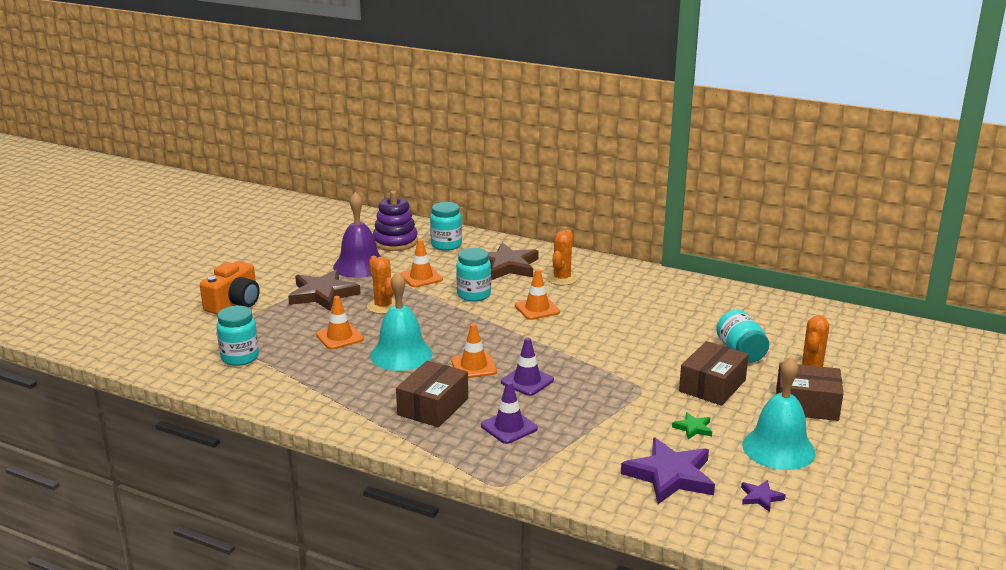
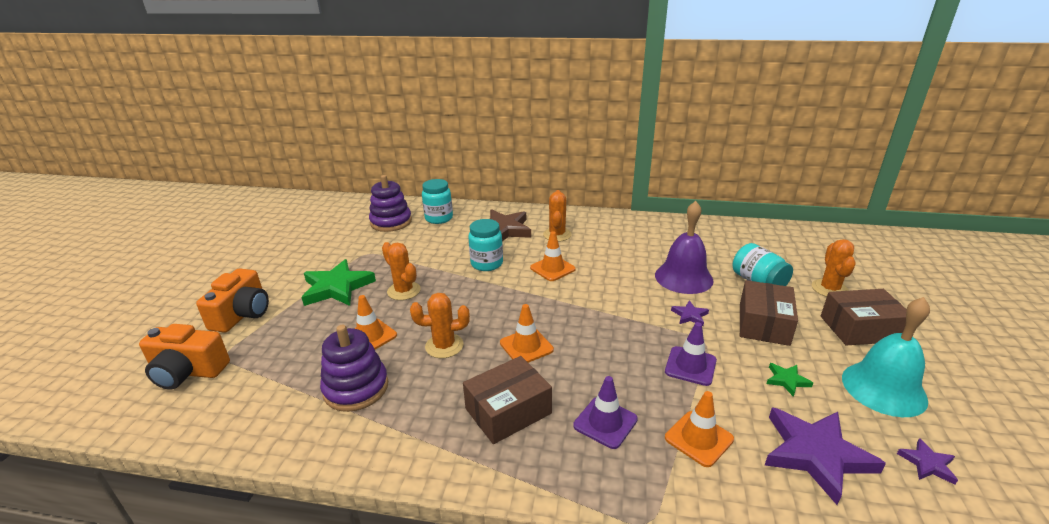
camera: 15 degrees left, 5 degrees up
(184, 338) = (188, 372): none -> orange camera
(240, 357) = (260, 386): turquoise jar -> none
(315, 371) = (356, 388): none -> purple stacking toy
(323, 294) = (337, 287): brown star -> green star
(360, 266) = (365, 251): purple bell -> purple bell (683, 277)
(401, 354) = (444, 346): turquoise bell -> orange cactus
(421, 277) = (429, 253): orange traffic cone -> orange traffic cone (698, 438)
(433, 406) = (508, 411): brown box -> brown box turned 45 degrees clockwise
(527, 381) = (589, 354): purple traffic cone -> purple traffic cone (690, 366)
(645, 368) = (690, 315): none -> purple star

